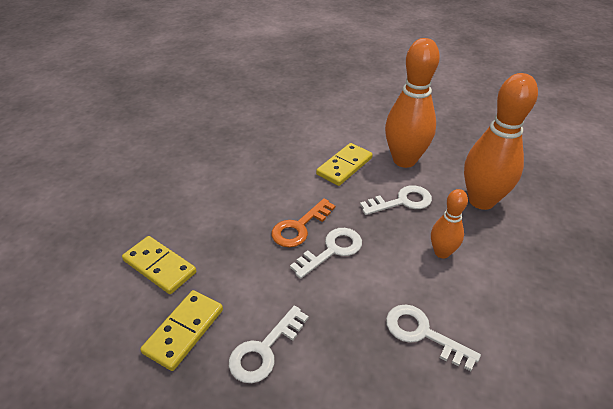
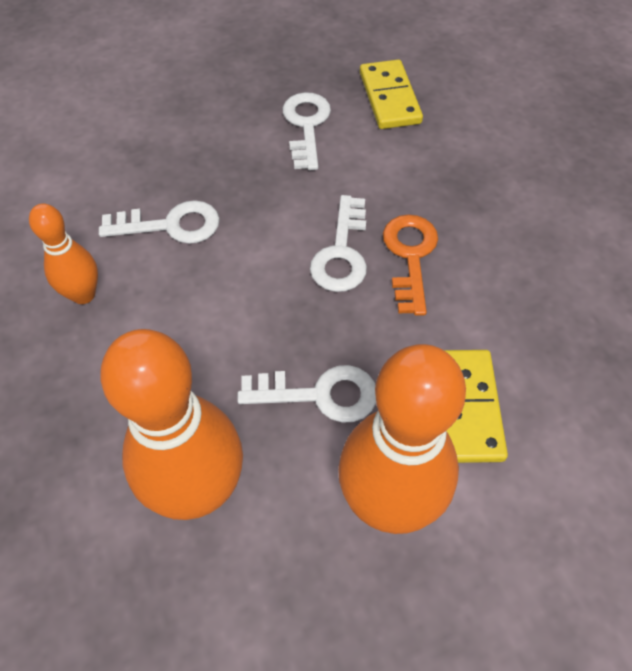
camera: 140 degrees right, 15 degrees up
(159, 266) = (488, 124): yellow domino -> none
(402, 201) = (320, 394): white key -> white key turned 120 degrees counterclockwise
(442, 252) = (206, 340): orange bowling pin -> orange bowling pin (83, 294)

